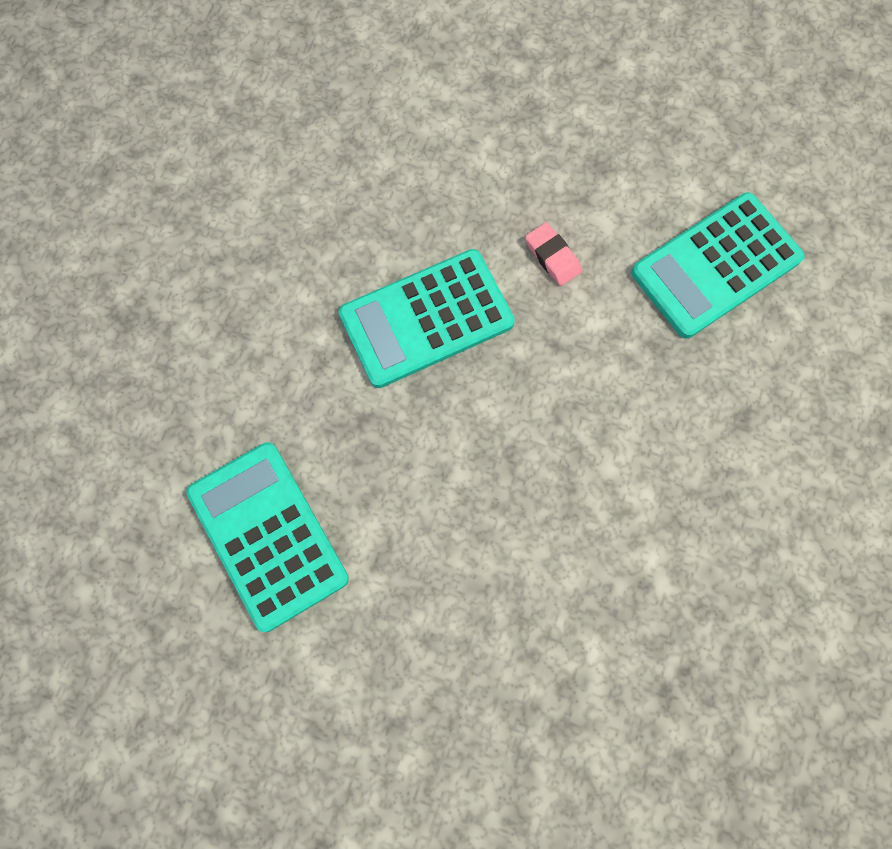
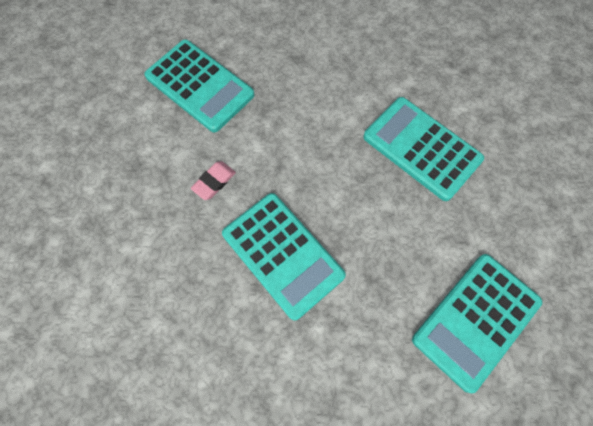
camera: 105 degrees left, 5 degrees down
(535, 558) = (421, 148): none -> turquoise calculator

